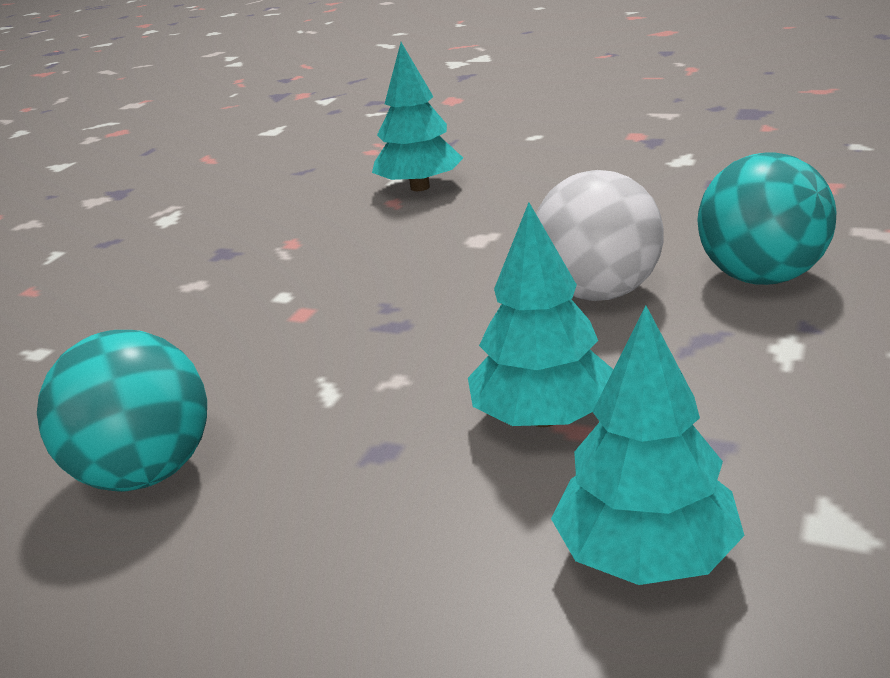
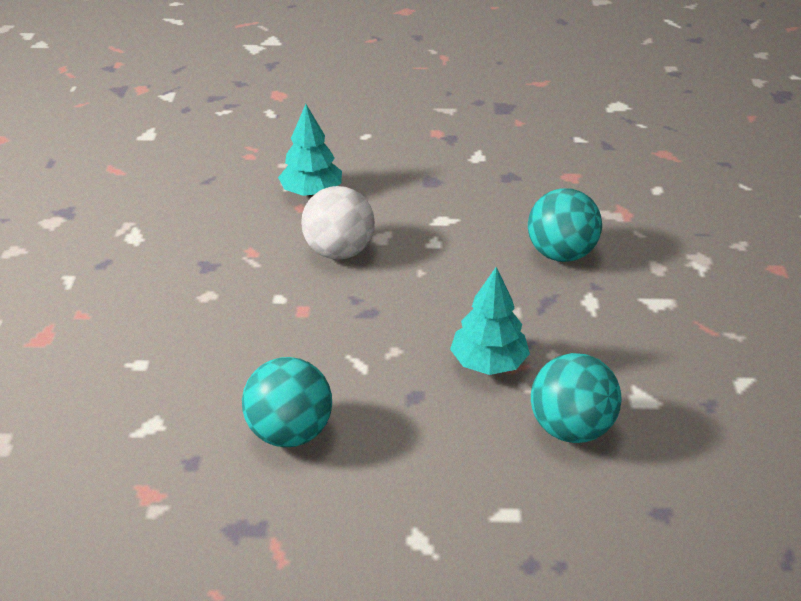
camera: 25 degrees left, 10 degrees up
(598, 293) = (477, 275): white ball -> white ball (339, 251)
(646, 555) = (570, 428): turquoise tree -> turquoise ball

